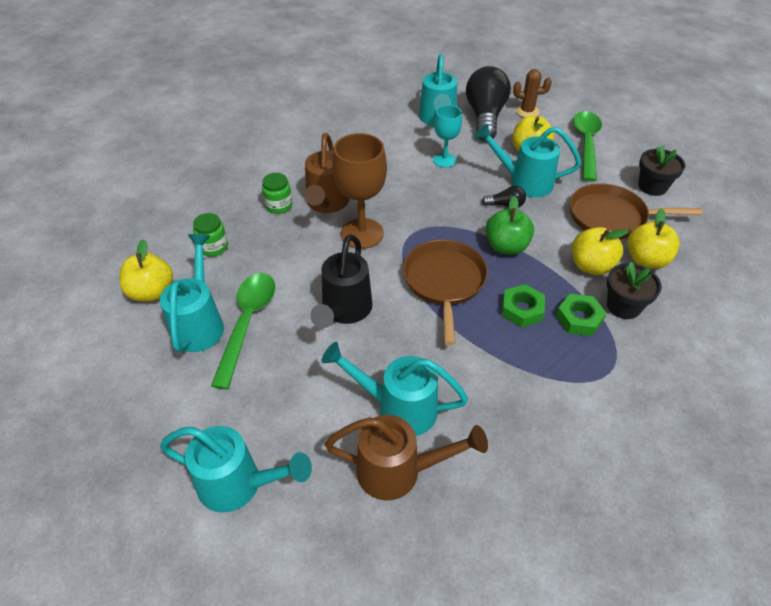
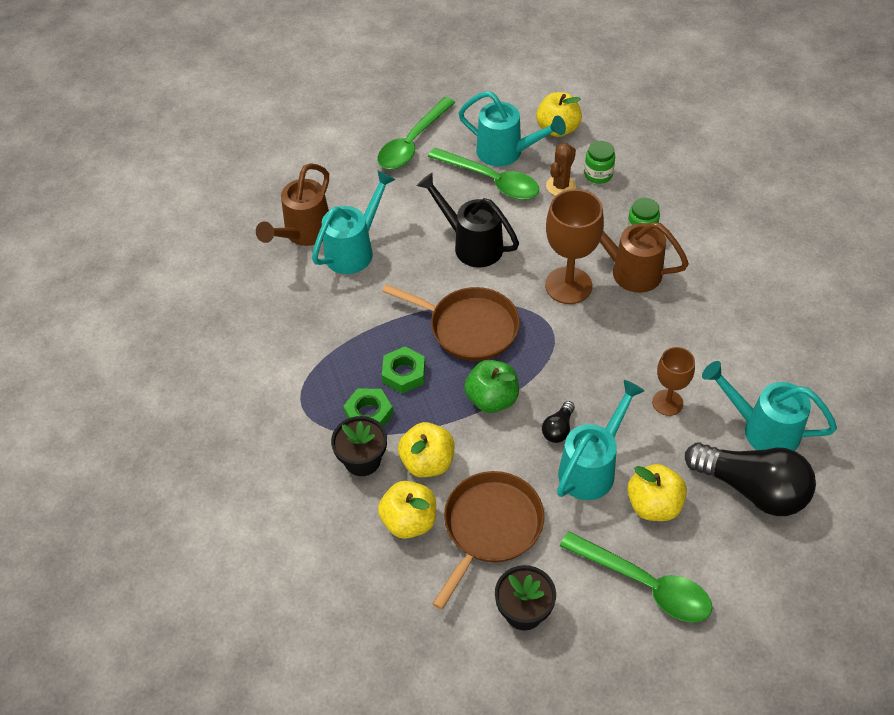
camera: 115 degrees right, 5 degrees up
(205, 417) = (412, 143): none -> green spoon
(239, 485) = (347, 151): turquoise watering can -> none
(444, 160) = (667, 402): turquoise goblet -> brown goblet
(527, 111) = (751, 550): brown cactus -> brown cactus (561, 186)

